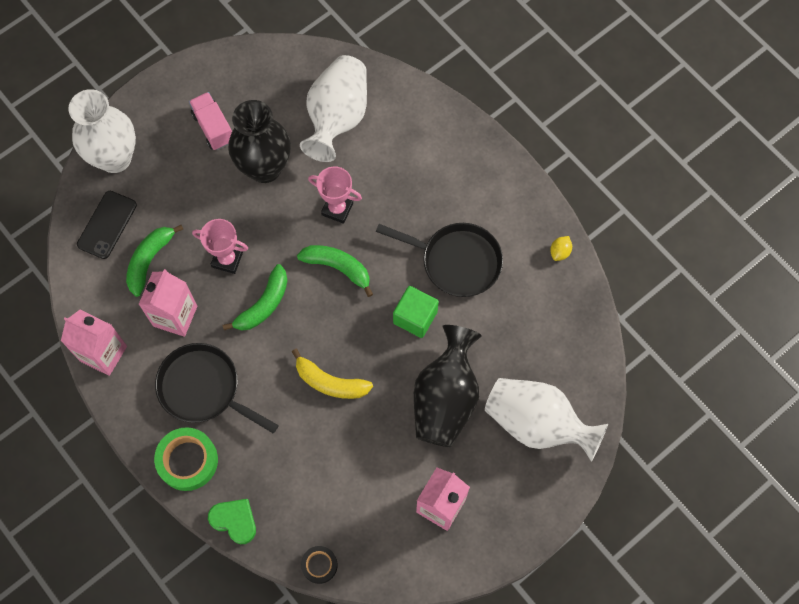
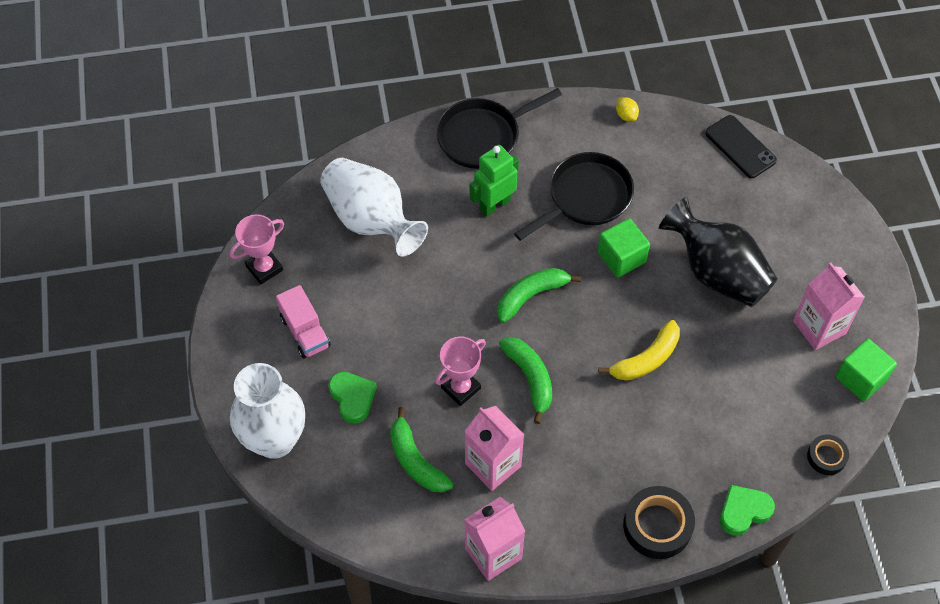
camera: 60 degrees left, 10 degrees down
(107, 225) = (347, 483): black phone -> black phone (740, 147)
(177, 190) = (352, 398): none -> green heart
(187, 461) = (657, 526): green tape -> black tape
(203, 388) = (588, 475): black pan -> black pan (482, 136)
(213, 128) = (305, 332): pink truck -> pink truck turned 120 degrees counterclockwise
(265, 168) = (382, 307): black vase -> none
(337, 209) = (468, 267): pink trophy -> pink trophy (264, 268)
(406, 197) = (494, 204): none -> green robot
(410, 562) = (861, 378): none -> green cube
(537, 423) = (780, 214): white vase -> none

